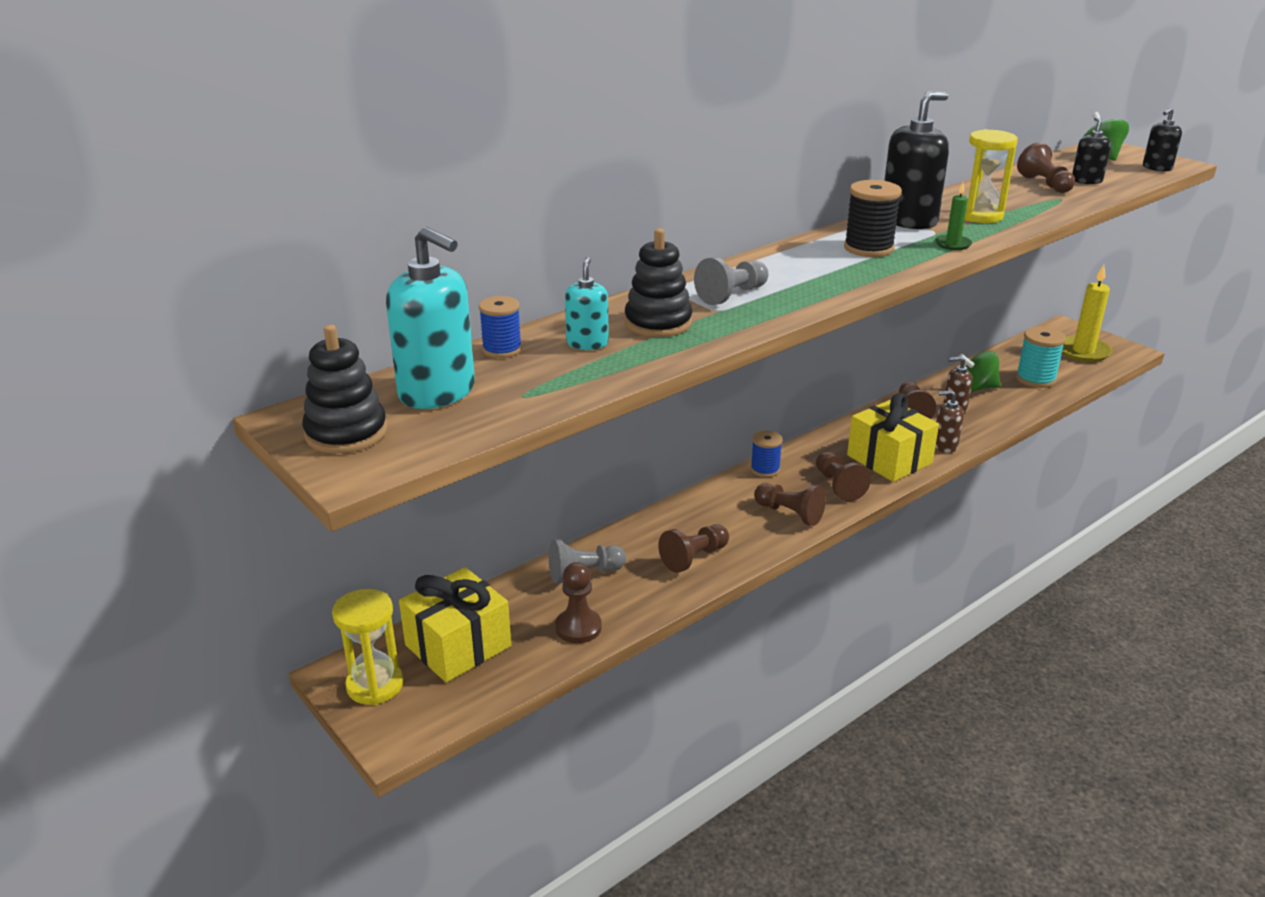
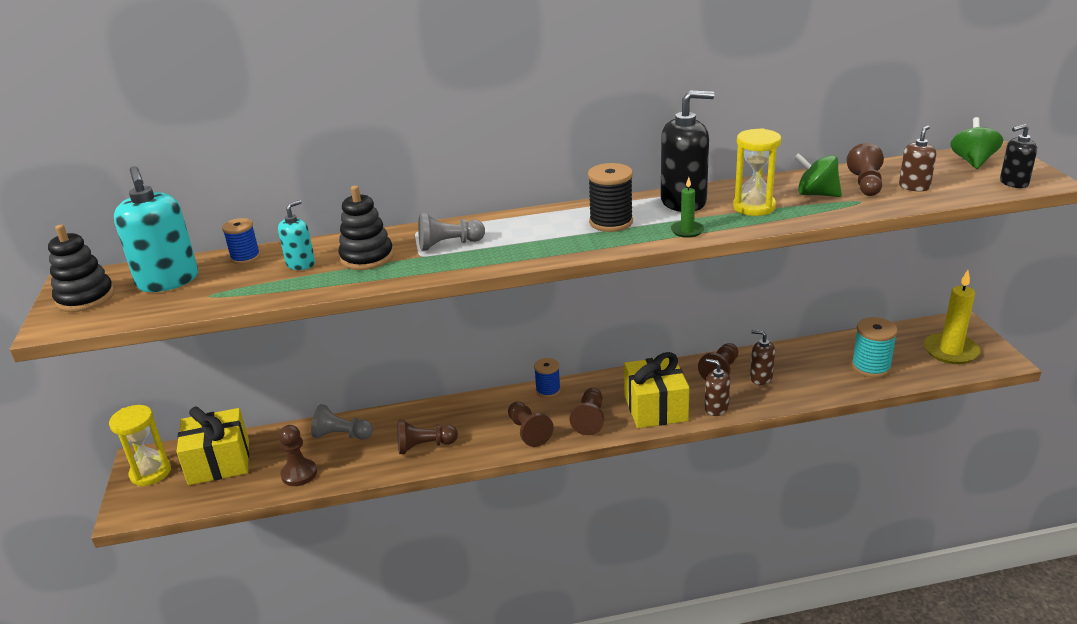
camera: 30 degrees right, 0 degrees up
(977, 388) = (804, 363): green spinning top -> green spinning top (816, 194)
(1086, 181) = (914, 187): black soap dispenser -> brown soap dispenser

